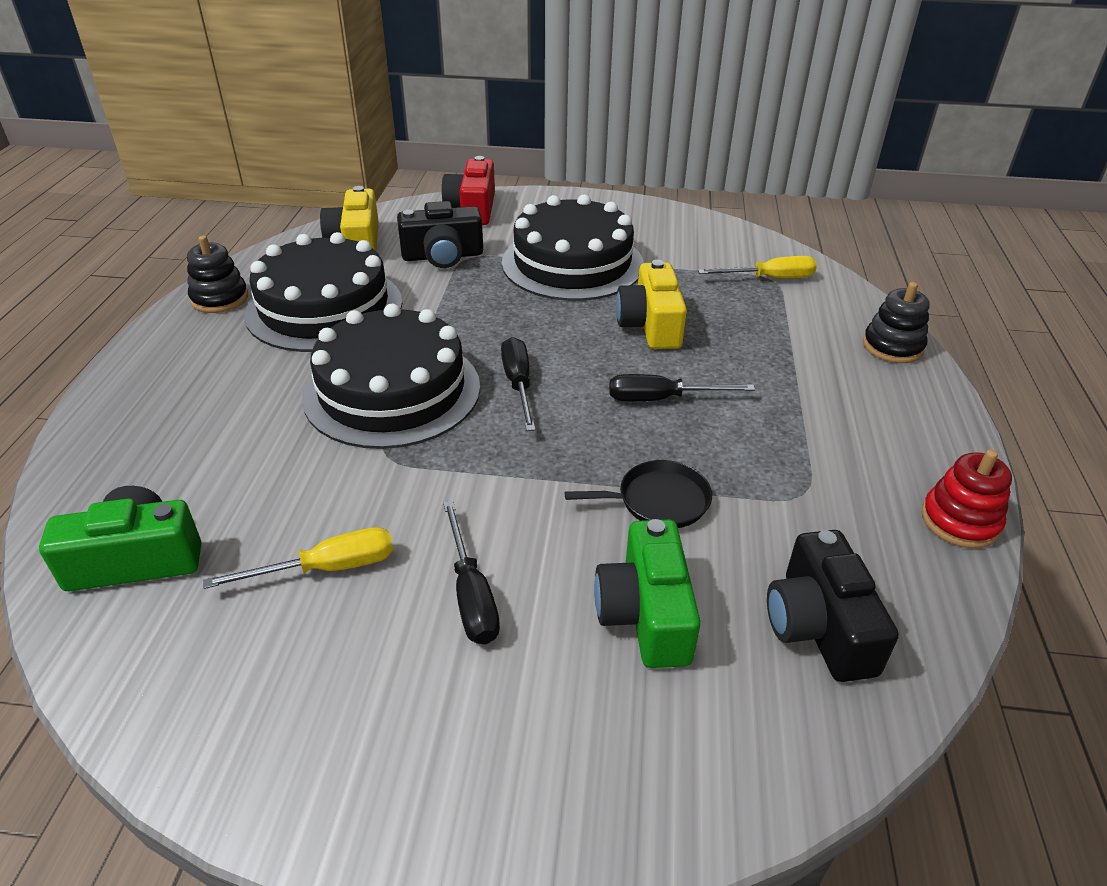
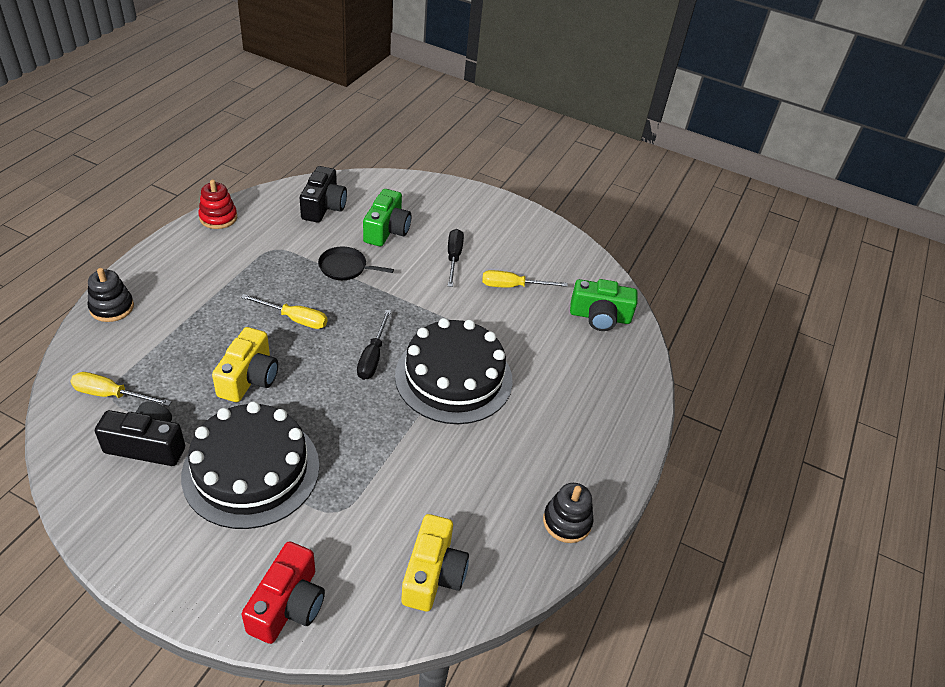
camera: 165 degrees left, 5 degrees up
(324, 307) = (482, 479): black cake -> none
(442, 256) = (359, 522): black camera -> black camera (147, 445)
(662, 399) = (294, 319): black screwdriver -> yellow screwdriver

